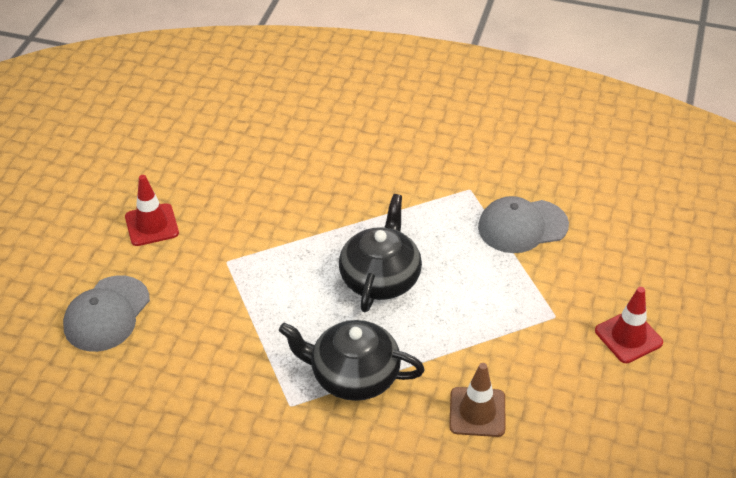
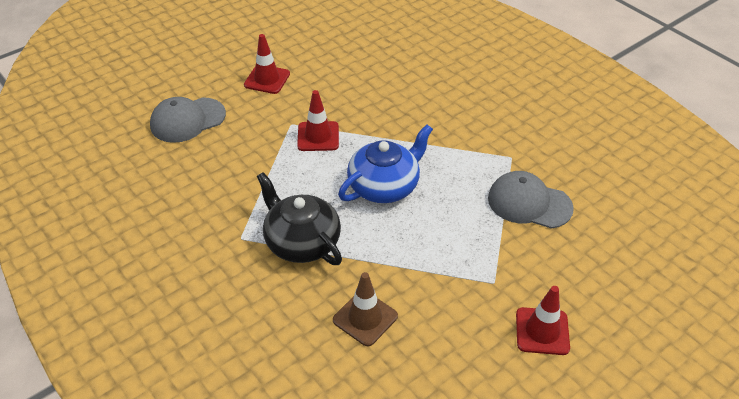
camera: 35 degrees right, 0 degrees up
(267, 261) = (318, 136): none -> red traffic cone
(380, 277) = (384, 186): black teapot -> blue teapot

